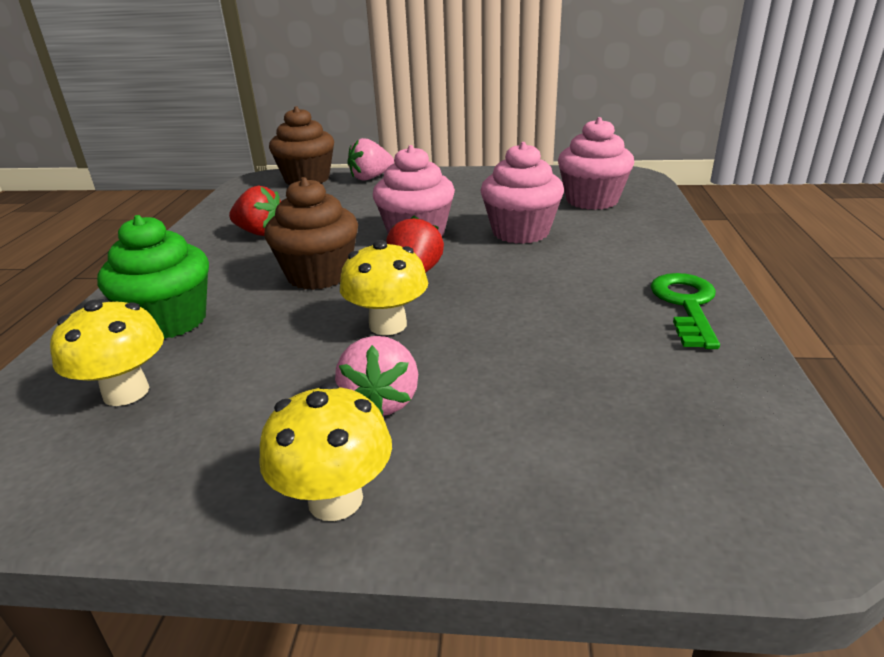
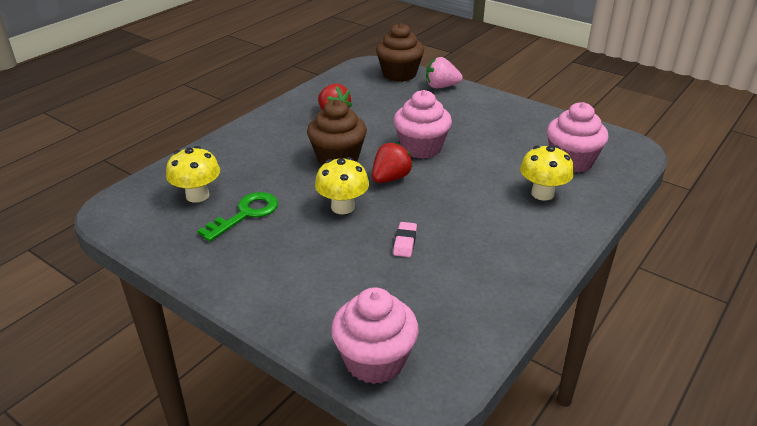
camera: 30 degrees right, 5 degrees up
(170, 321) = (242, 161): green cupcake -> none
(335, 499) = (239, 285): yellow mushroom -> yellow mushroom (542, 193)
(381, 401) = (298, 249): pink strawberry -> none
(520, 232) = (488, 171): pink cupcake -> pink cupcake (375, 361)
(521, 334) = (405, 242): none -> pink eraser
(686, 305) = (523, 265): green key -> green key (246, 214)

